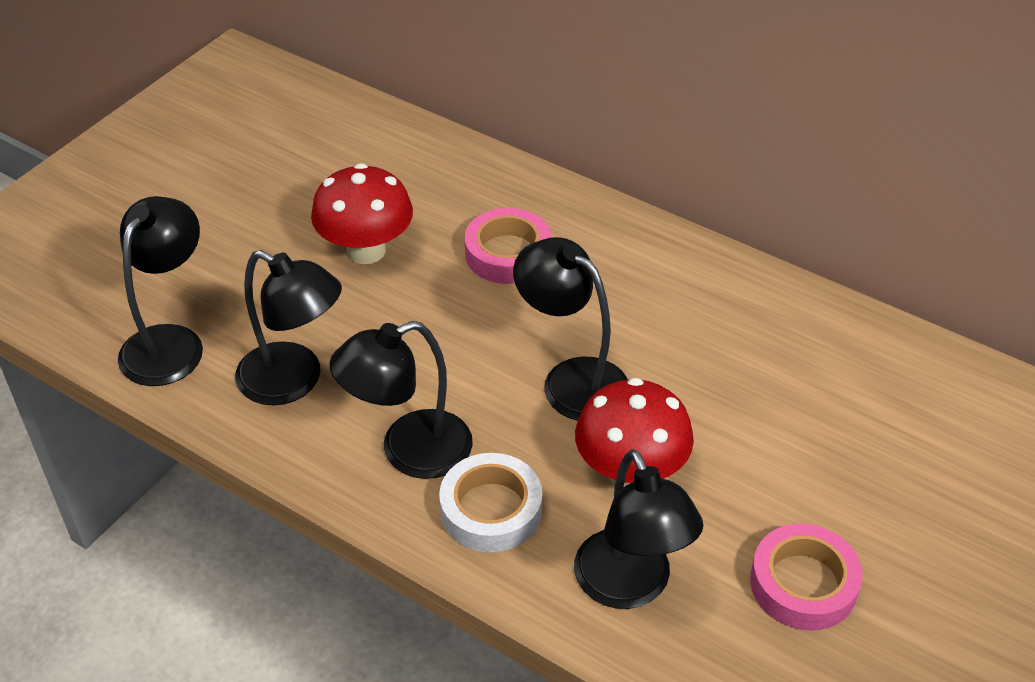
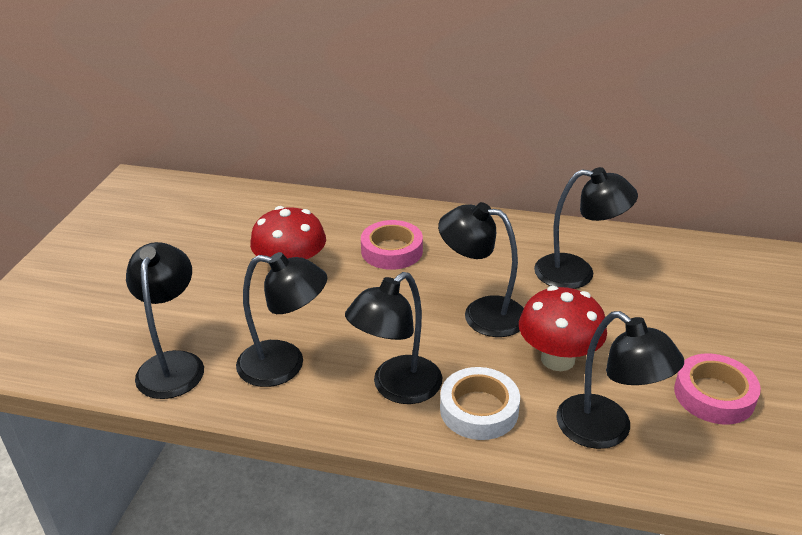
camera: 20 degrees left, 10 degrees down
(736, 355) = (577, 273): none -> black lamp

